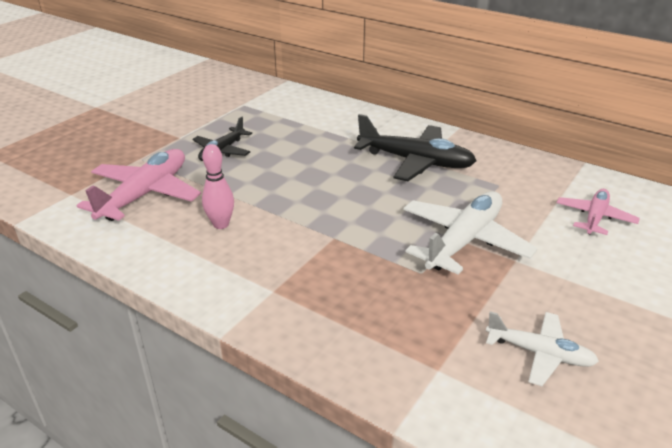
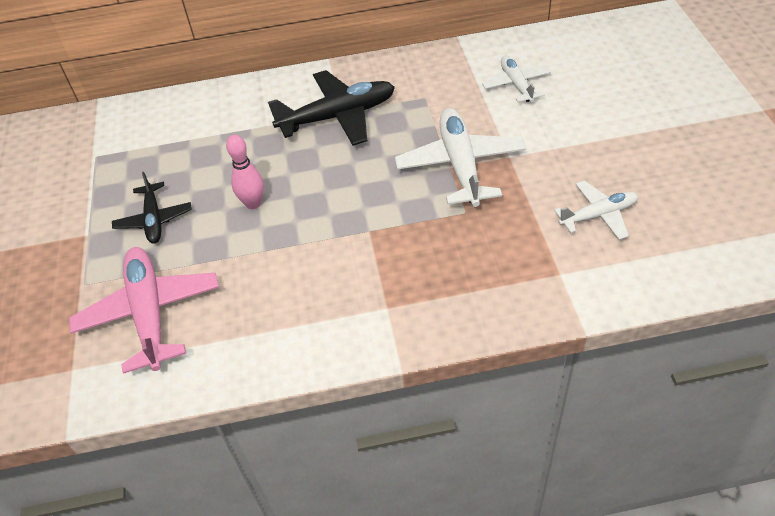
camera: 40 degrees left, 15 degrees up
(221, 224) = (264, 288): pink bowling pin -> pink bowling pin (253, 204)
(594, 217) = (516, 84): pink plane -> white plane

